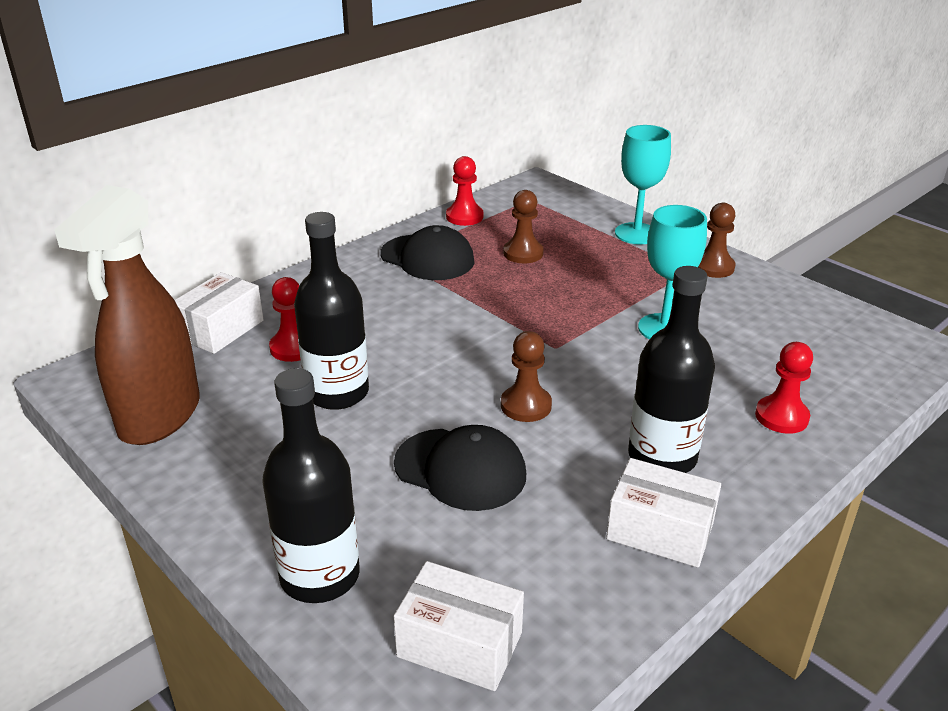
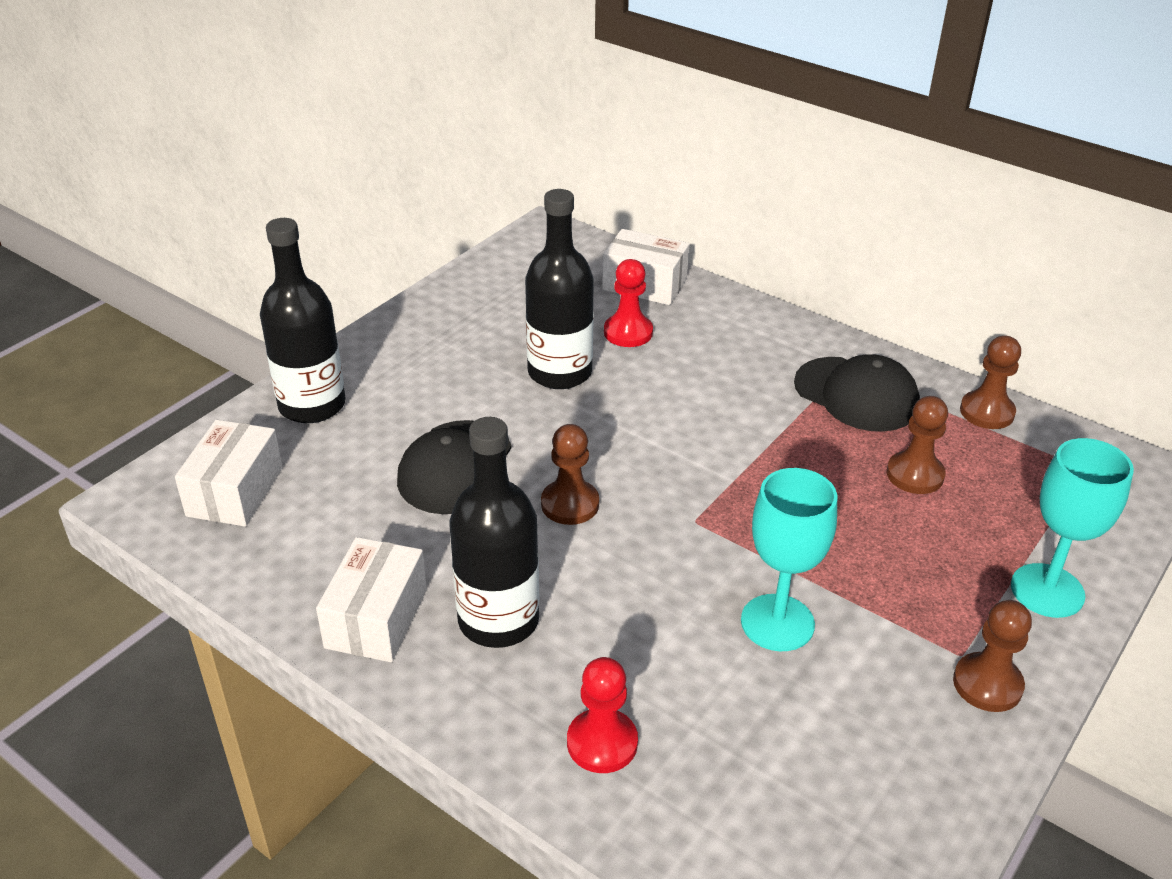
camera: 80 degrees right, 5 degrees up
(159, 417) = (500, 284): brown spray bottle -> none
(427, 258) = (856, 394): black cap -> black cap turned 75 degrees counterclockwise
(464, 217) = (987, 412): red pawn -> brown pawn

